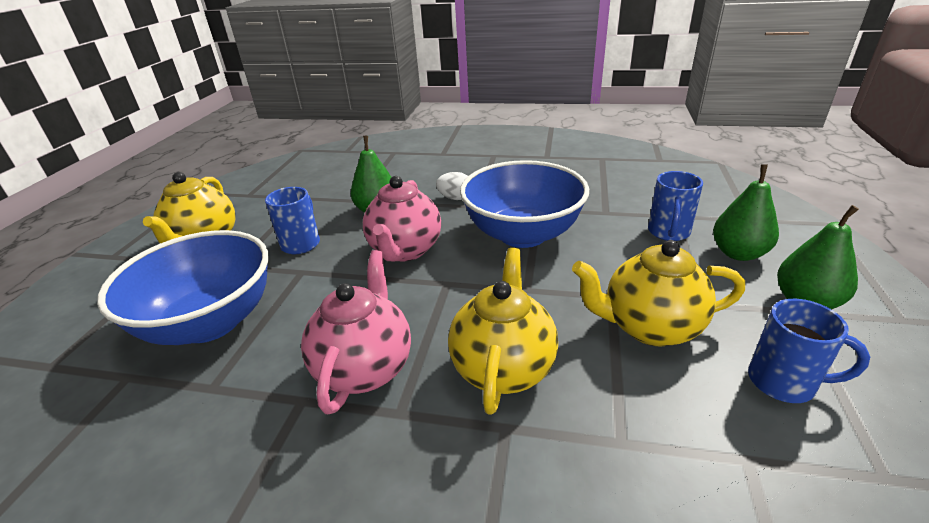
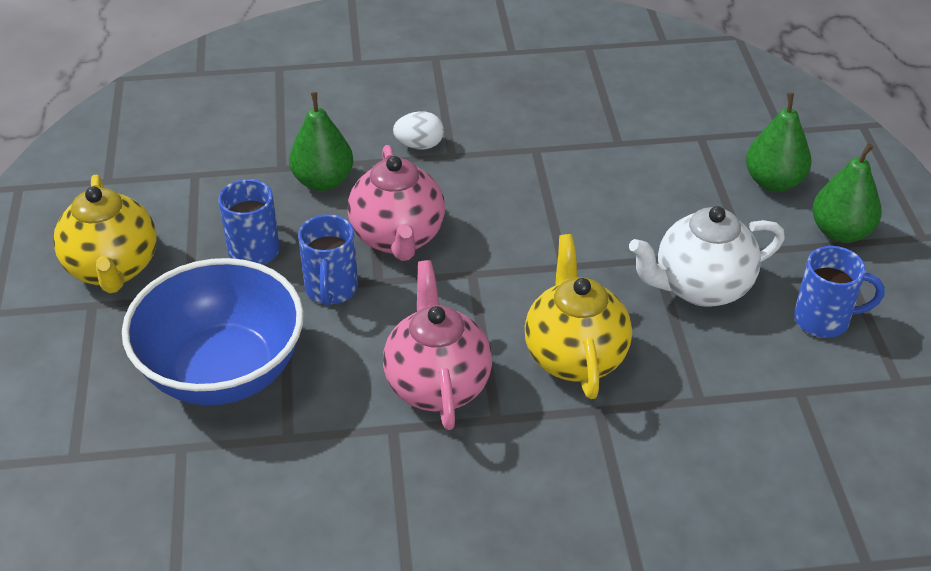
camera: 20 degrees left, 10 degrees up
(522, 234) = (531, 191): blue bowl -> none
(649, 327) = (700, 287): yellow teapot -> white teapot
(668, 233) = (697, 164): blue mug -> blue mug (331, 290)

